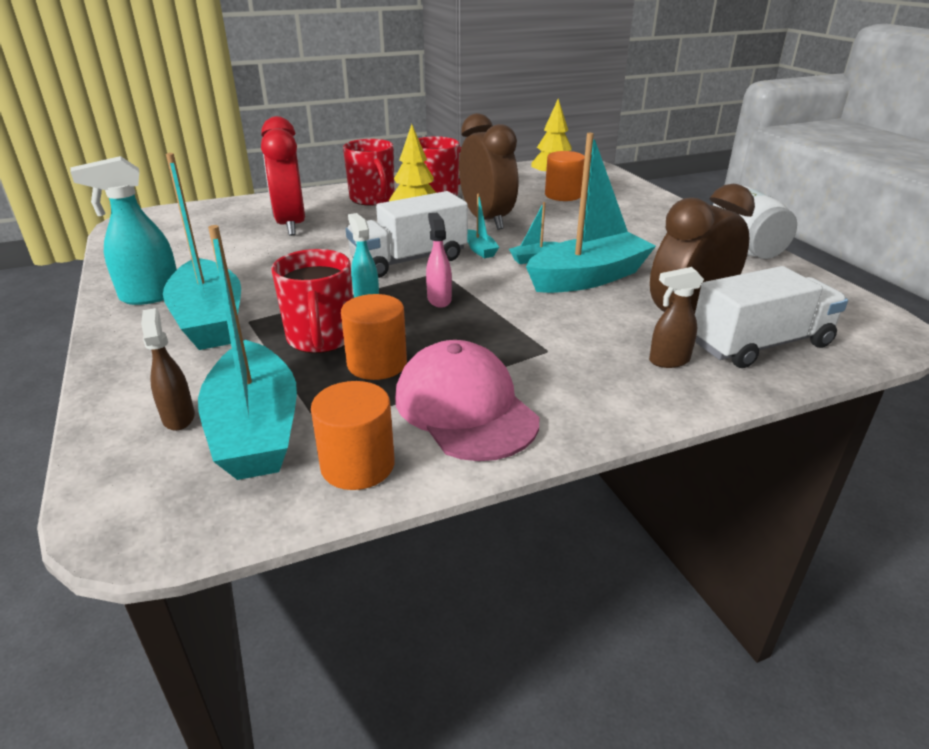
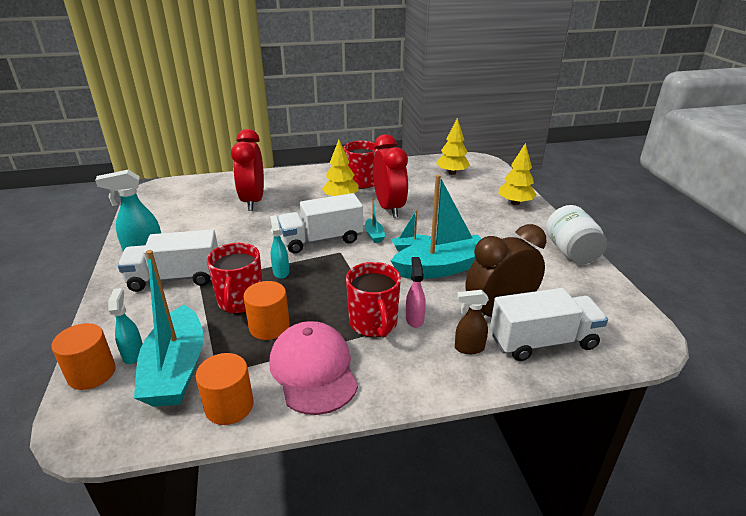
camera: 10 degrees right, 0 degrees up
(179, 417) = (133, 354): brown spray bottle -> turquoise spray bottle
(209, 320) = (175, 278): turquoise boat -> white truck
(373, 199) = (316, 182): red mug -> red mug (373, 323)
(439, 299) = (329, 276): pink spray bottle -> pink spray bottle (414, 319)
(486, 220) = (389, 208): brown clock -> red clock
(563, 195) = (454, 189): orange cylinder -> orange cylinder (92, 373)
(648, 204) = (515, 203): none -> yellow tree

